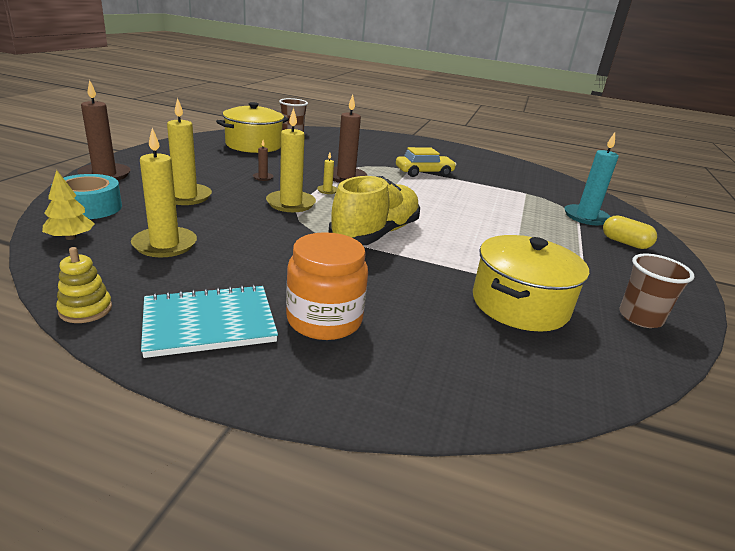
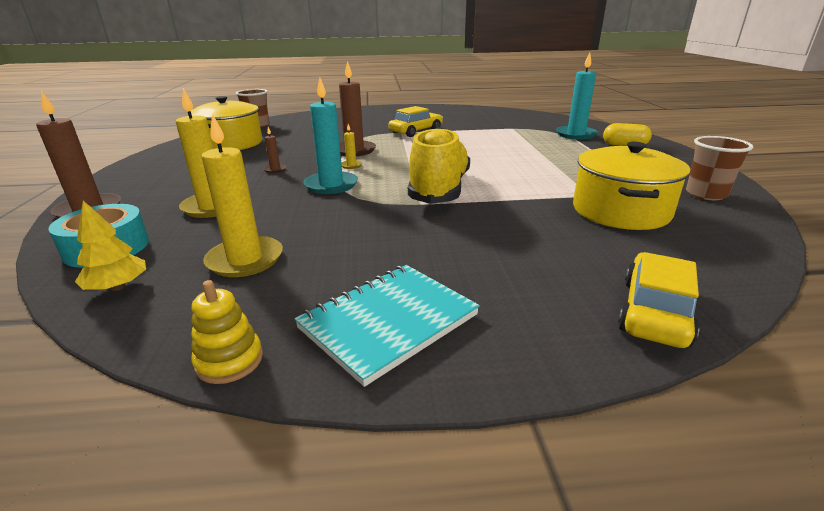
camera: 20 degrees left, 0 degrees up
(291, 204) = (331, 185): yellow candle -> turquoise candle
(324, 320) = (492, 277): orange jar -> none
(422, 395) = (654, 312): none -> yellow car

